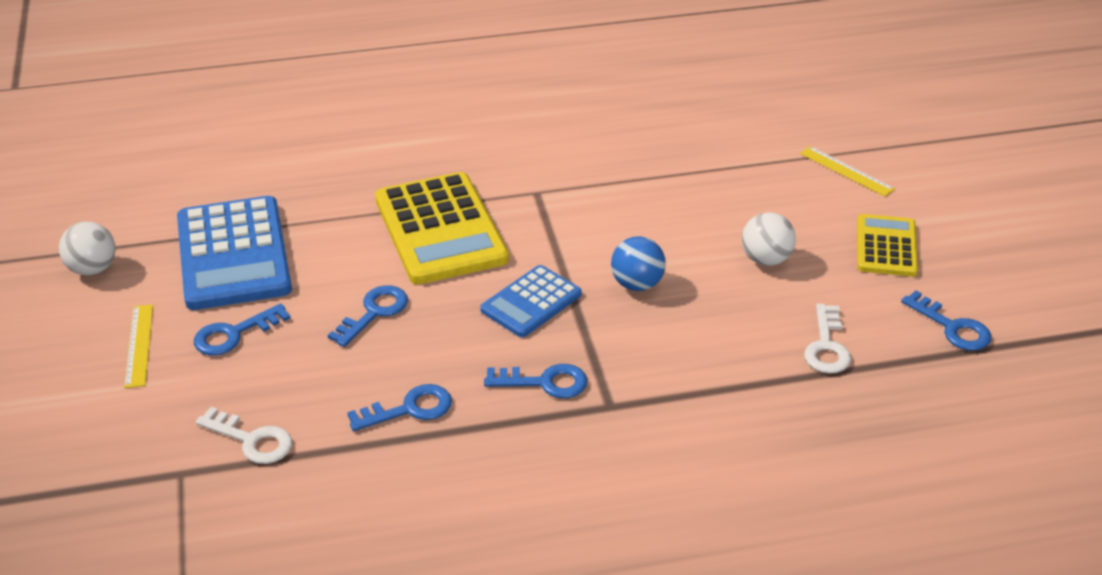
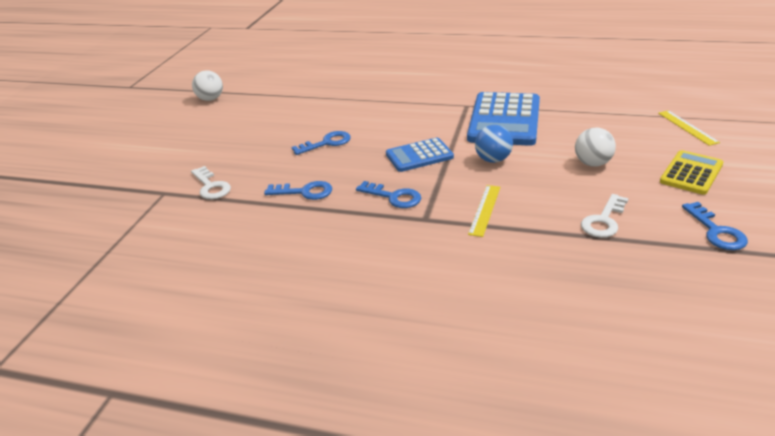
camera: 30 degrees right, 5 degrees down
(139, 345) = (200, 133): yellow ruler -> yellow ruler (484, 210)
(233, 254) = (280, 105): blue calculator -> blue calculator (504, 120)
(234, 334) = (248, 138): blue key -> none
(440, 230) = (396, 113): yellow calculator -> none

